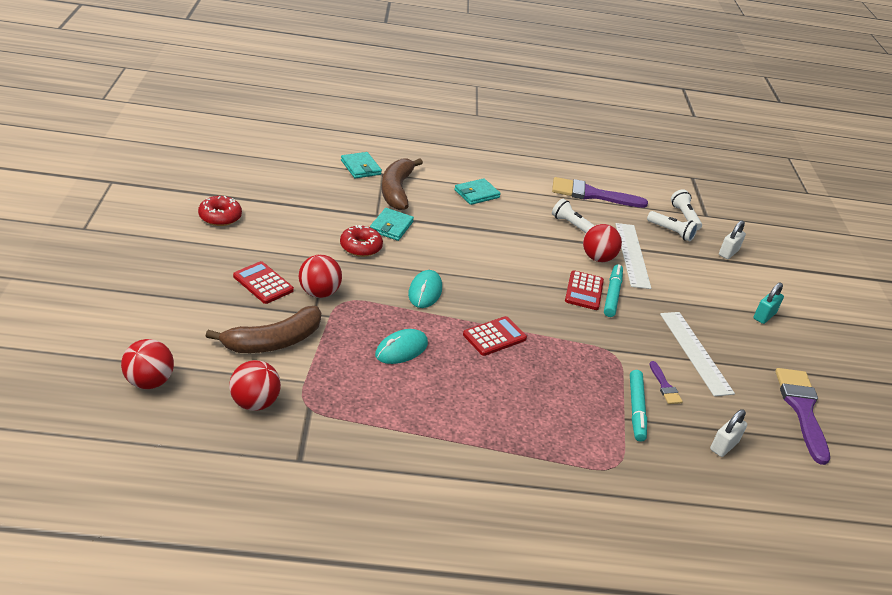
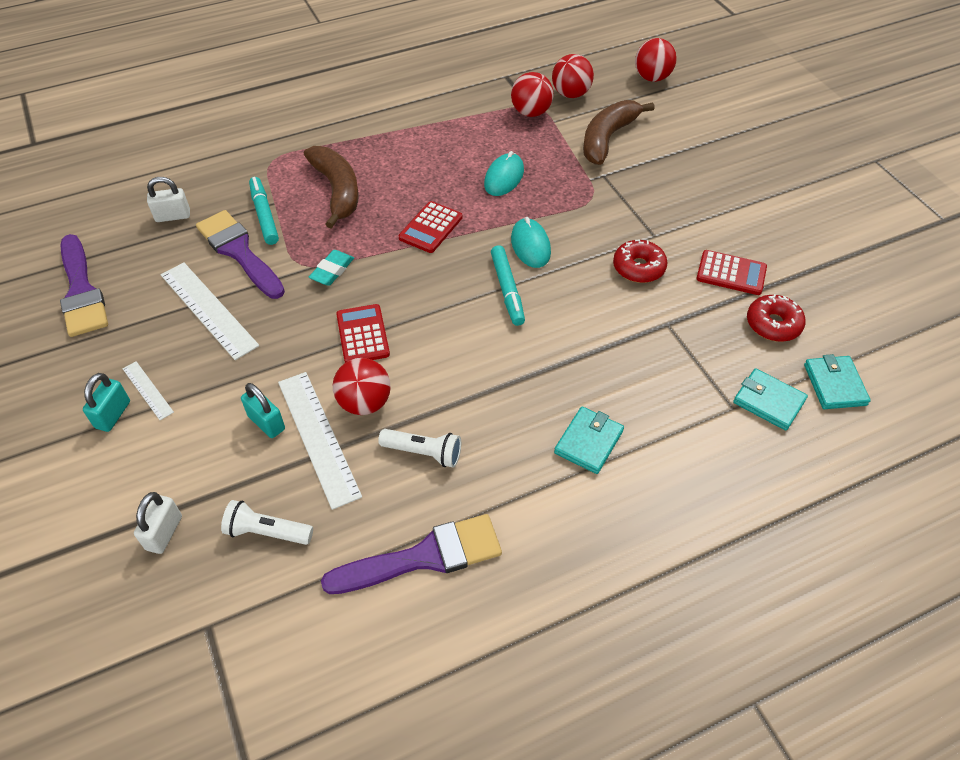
camera: 160 degrees right, 15 degrees up
(220, 217) = (801, 232): red donut -> red donut (773, 324)
(263, 283) = (674, 182): red calculator -> red calculator (731, 273)
(319, 293) = (621, 196): red ball -> red ball (531, 112)
(391, 226) = (636, 315): turquoise wallet -> turquoise wallet (834, 385)
(396, 190) = (687, 383): brown banana -> brown banana (337, 191)
(590, 339) = (332, 271): none -> turquoise eraser
(612, 295) = (326, 347): turquoise marker -> turquoise marker (507, 290)
(662, 273) = (266, 423): none -> turquoise padlock
(664, 386) = (239, 252): purple brush -> purple brush, size x2.09
(684, 216) = (249, 595): white flashlight -> none
(723, 446) = (173, 216): white padlock -> white padlock turned 60 degrees clockwise
(741, 320) = (147, 390): none -> white ruler

